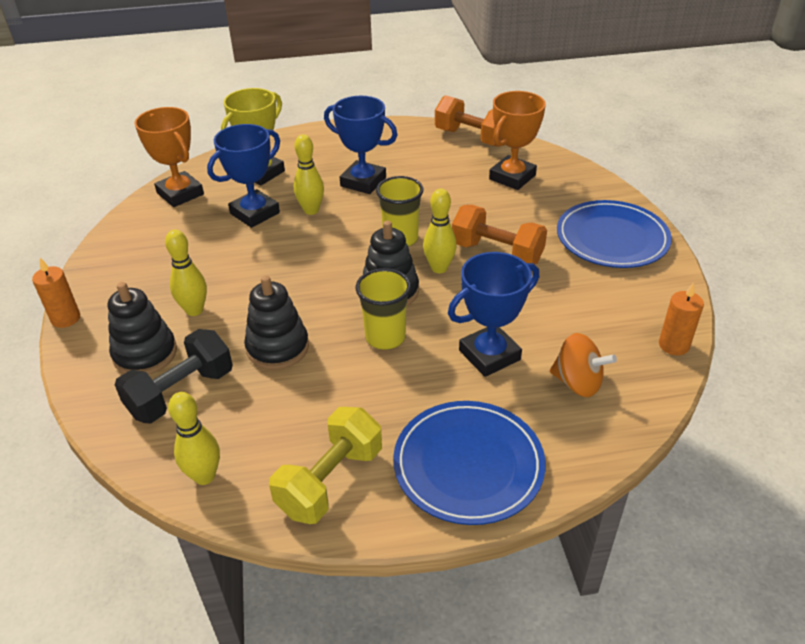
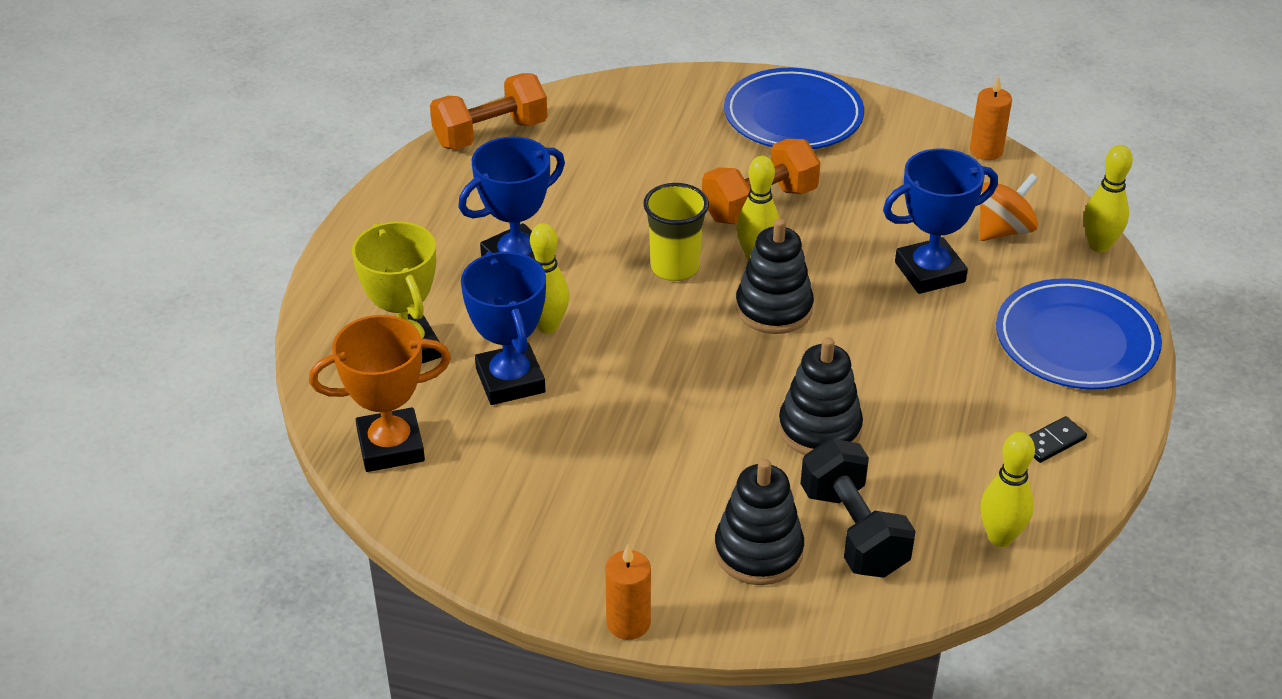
camera: 65 degrees left, 0 degrees up
(194, 310) = (697, 487): yellow bowling pin -> yellow bowling pin (1099, 245)
(330, 481) = (1052, 442): yellow dumbbell -> black domino
(385, 337) = (855, 338): yellow cup -> none
(489, 355) = (929, 272): blue trophy -> blue trophy turned 75 degrees clockwise
(512, 177) = (614, 136): orange trophy -> none

